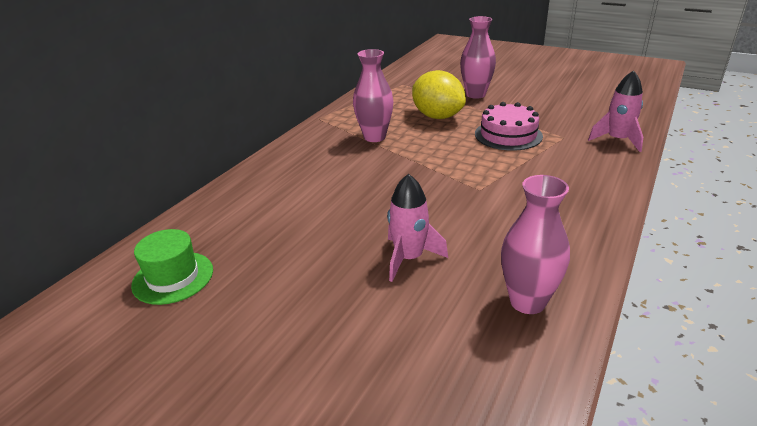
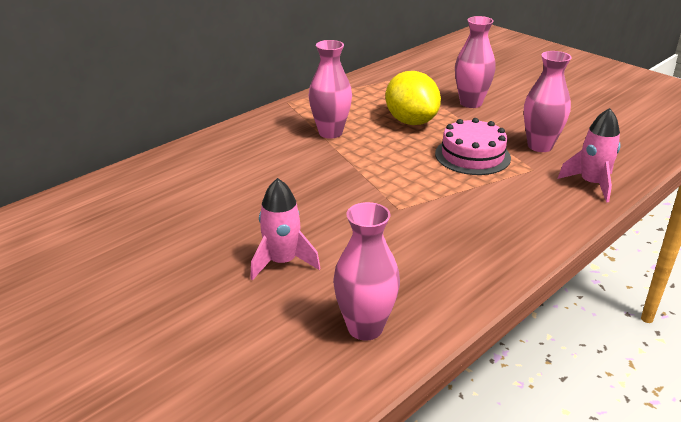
camera: 15 degrees right, 0 degrees up
(173, 277) = (68, 233): green hat -> none
(555, 118) = (540, 146): none -> pink vase

